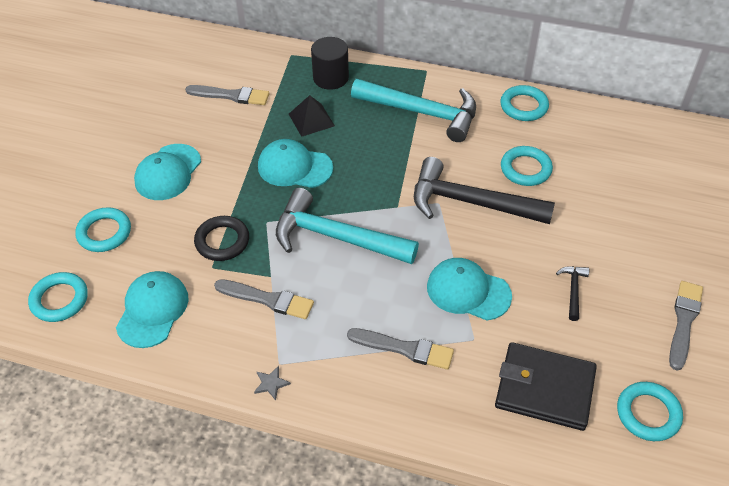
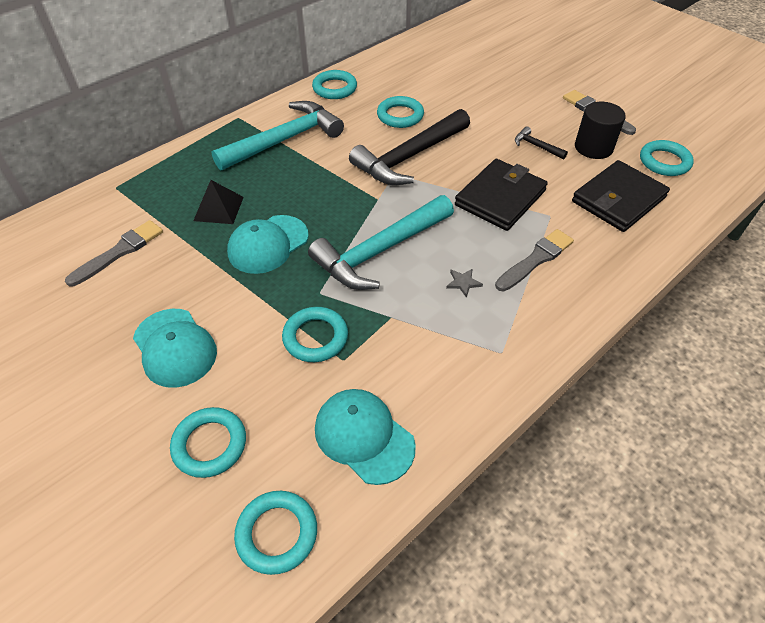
camera: 60 degrees left, 0 degrees up
(222, 241) = (315, 337): black ring -> turquoise ring
(267, 299) = (418, 330): grey brush -> none
(271, 383) = (522, 368): grey star -> grey star (463, 283)
(330, 78) = (179, 174): black cylinder -> black cylinder (593, 147)
(468, 291) = (500, 198): turquoise cap -> black wallet

